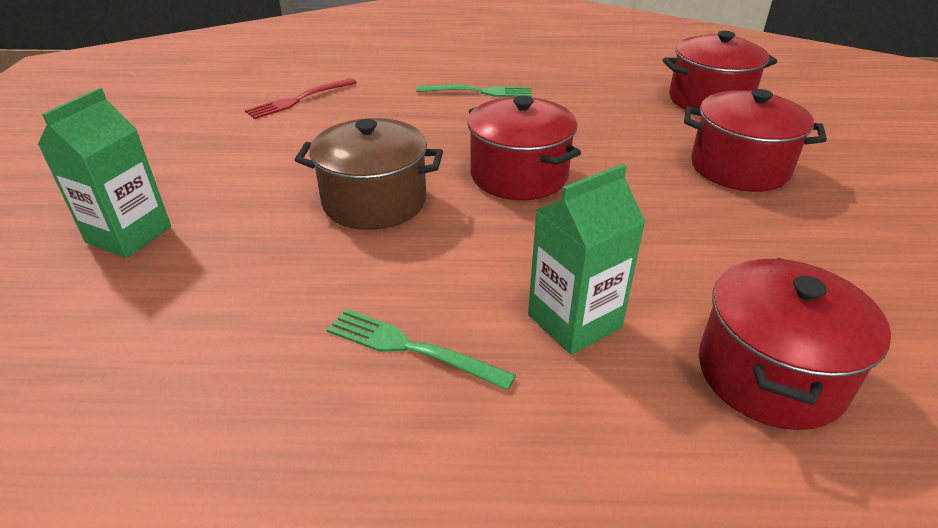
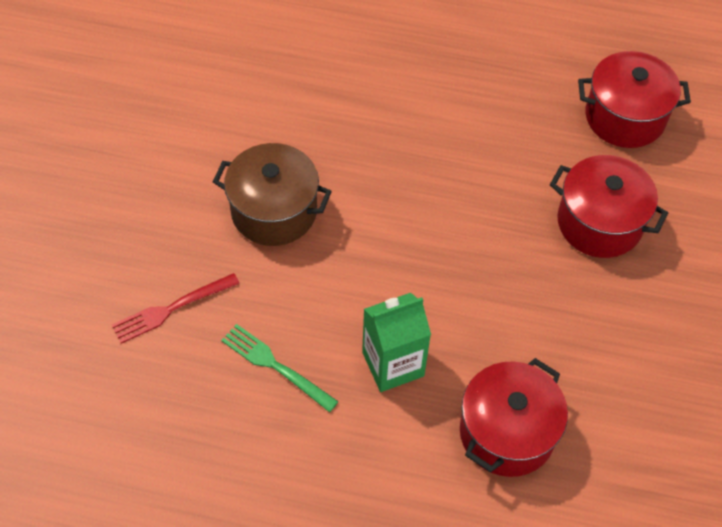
camera: 10 degrees right, 20 degrees up
(129, 235) = (82, 216): green carton -> none
(298, 100) = (224, 49): red fork -> red fork (171, 309)
(480, 92) = (402, 64): green fork -> none
(519, 175) = (402, 199): red pot -> none

